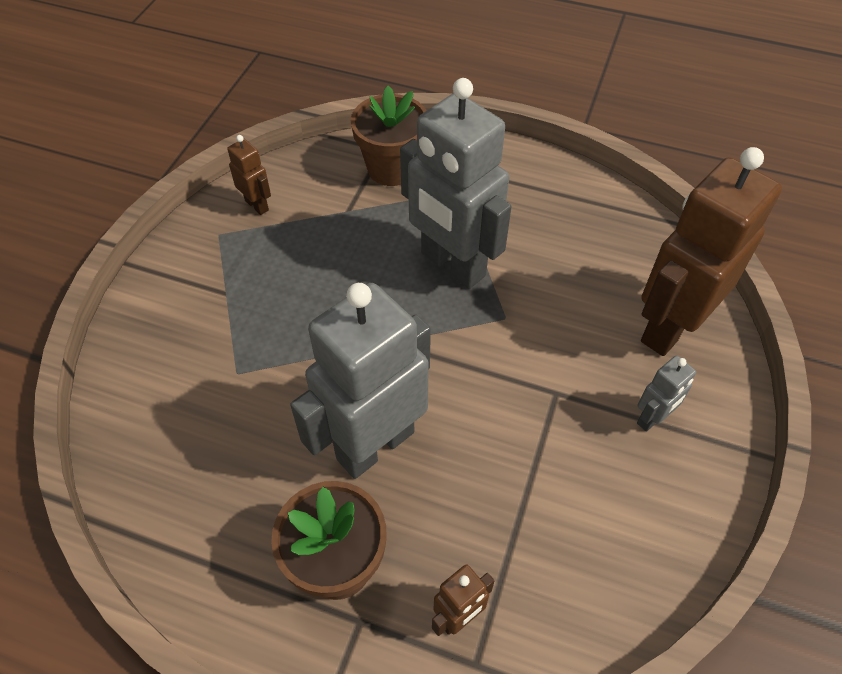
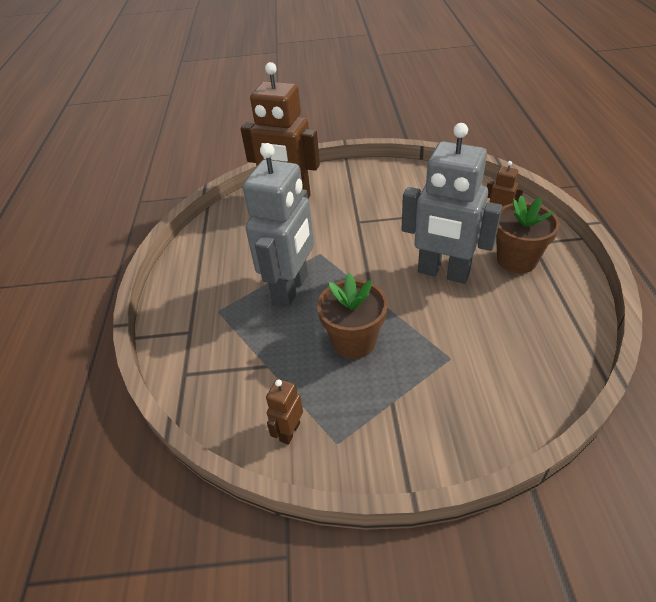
camera: 110 degrees left, 10 degrees down
(392, 168) = (206, 357): brown flower pot -> brown flower pot (354, 341)
(652, 418) = (350, 190): grey robot -> none

